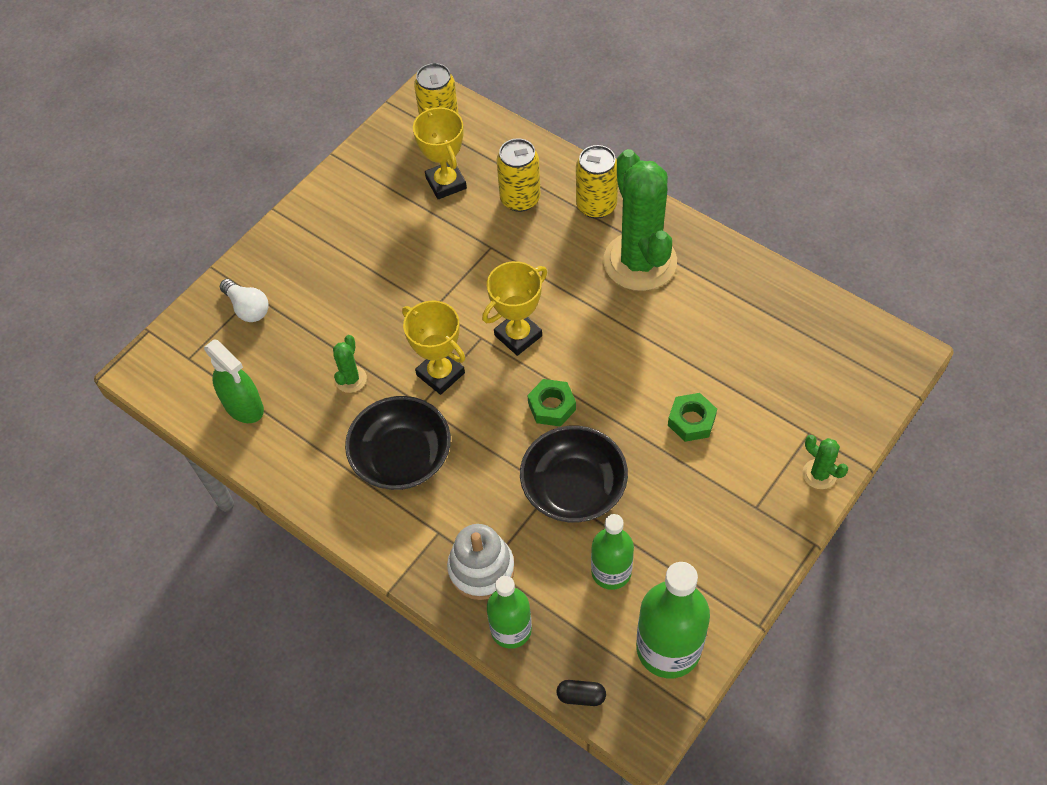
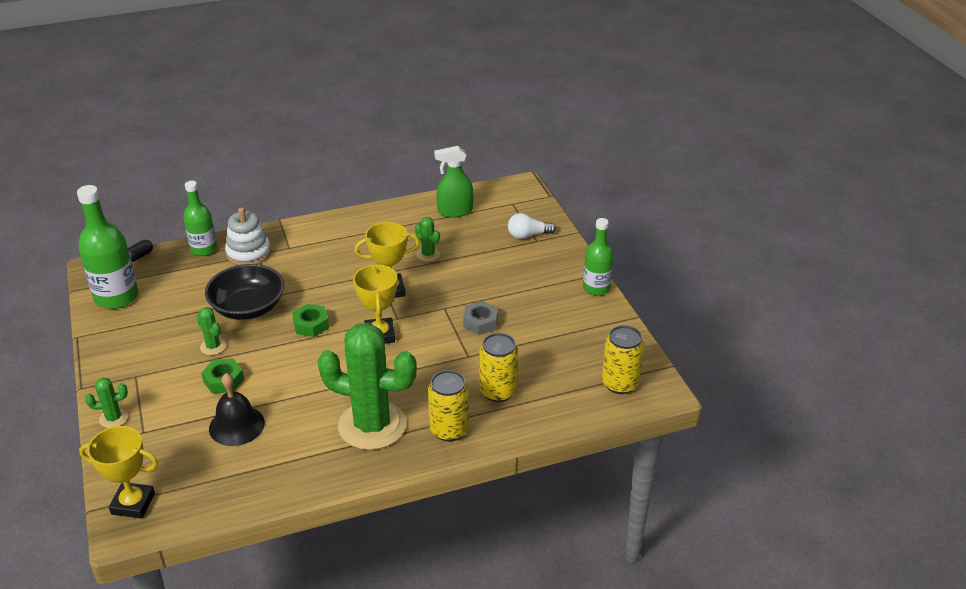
camera: 120 degrees right, 20 degrees down
(402, 457) = (351, 253): black bowl -> none
(433, 265) = (480, 322): none -> grey nut
(446, 183) = (552, 360): yellow trophy -> yellow trophy (133, 503)
(611, 571) = (183, 297): green bottle -> green bottle (596, 288)
(656, 471) = (213, 346): none -> green cactus
(732, 363) = (236, 425): none -> black bell

